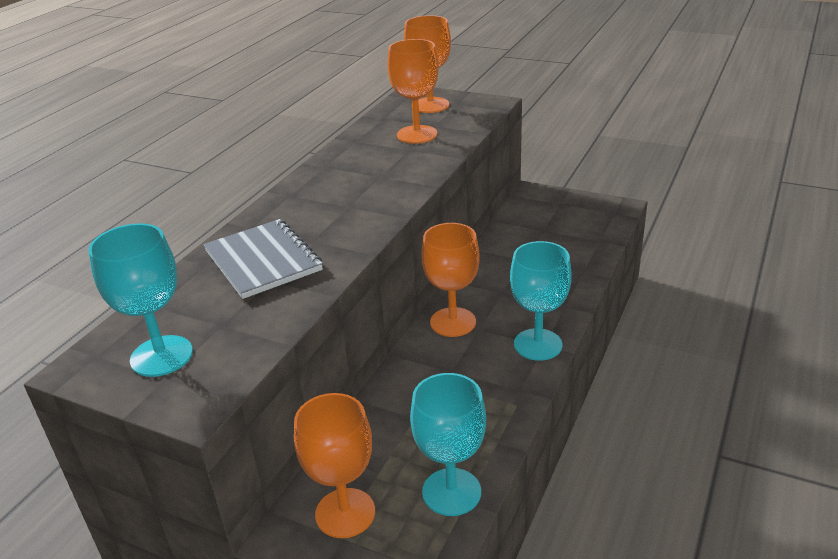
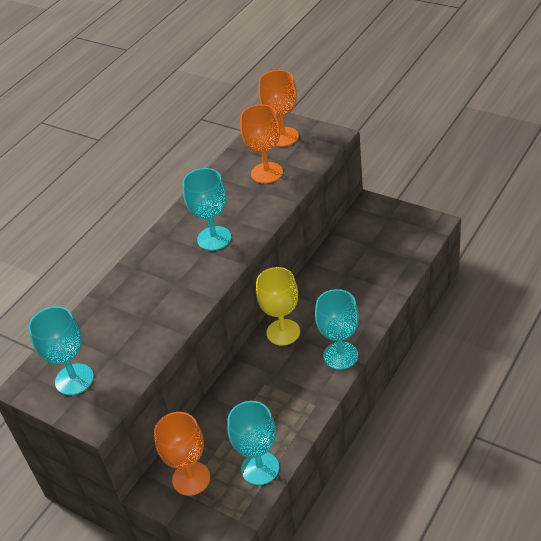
camera: 10 degrees right, 10 degrees up
(263, 261) = (141, 301): grey notebook -> none
(359, 194) = (214, 238): none -> turquoise goblet
(453, 322) = (283, 332): orange goblet -> yellow goblet

